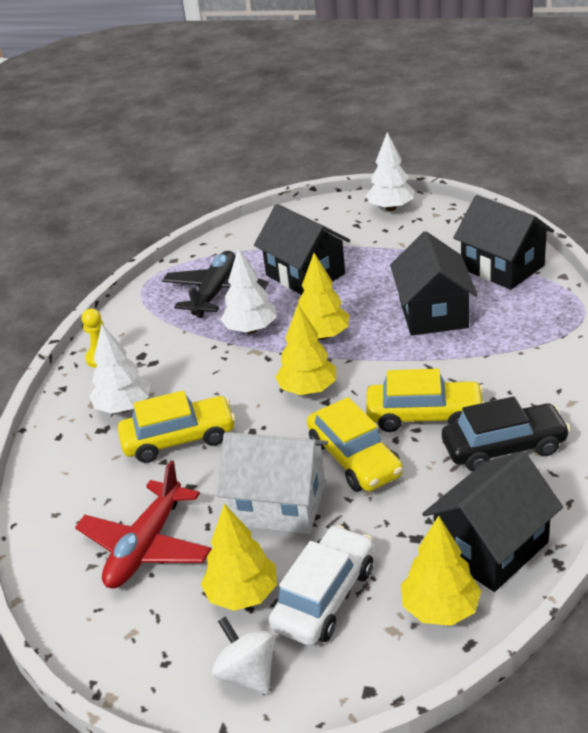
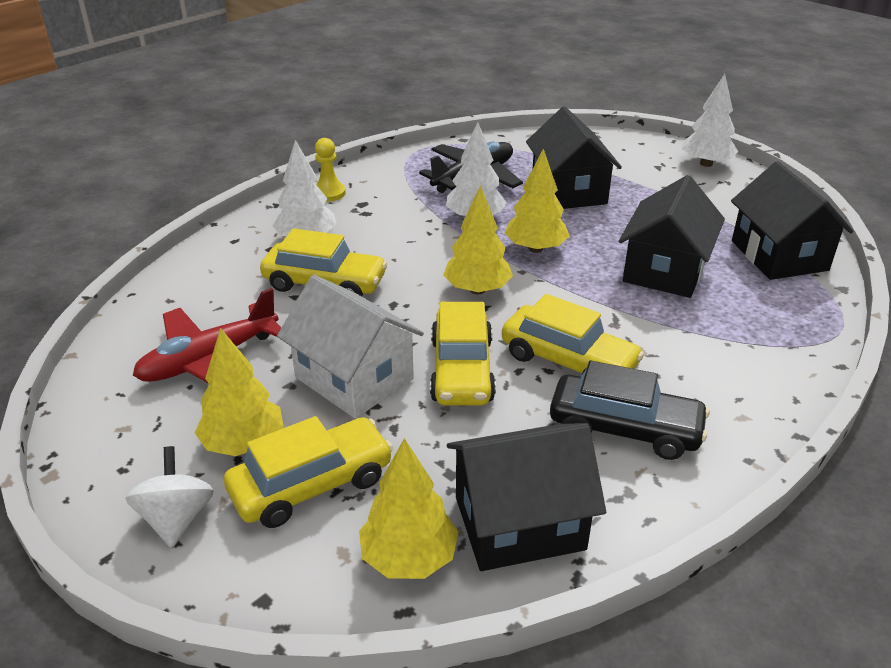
camera: 25 degrees right, 0 degrees up
(324, 597) = (311, 484): white car -> yellow car

